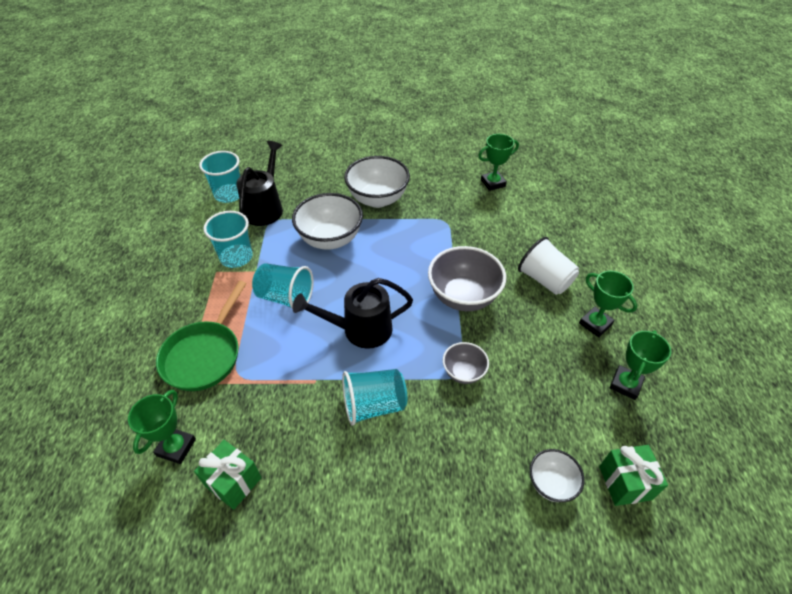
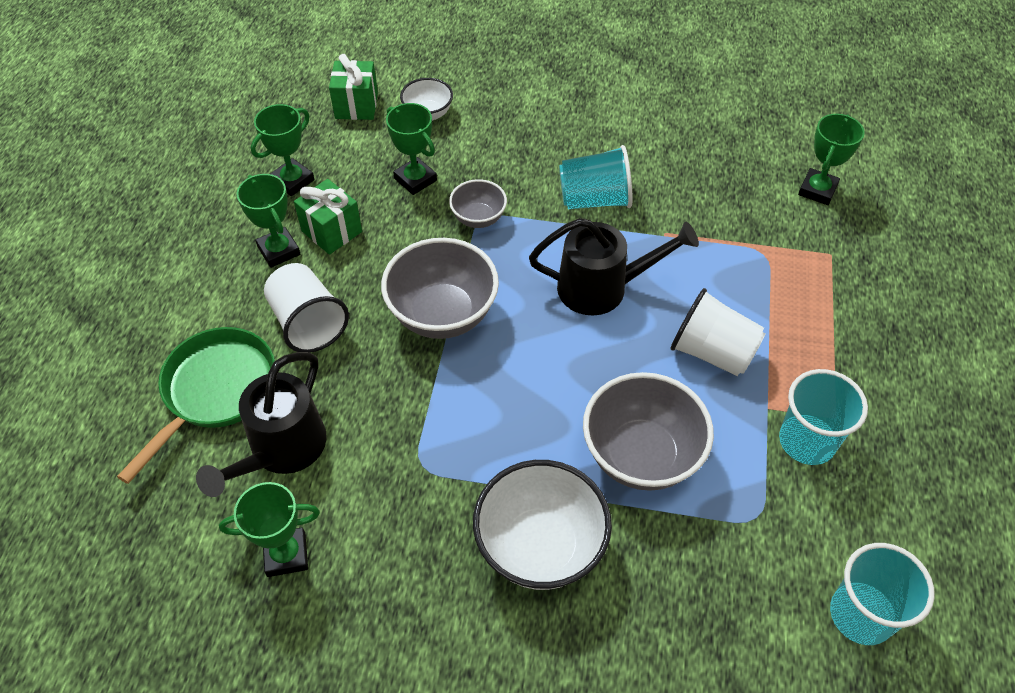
camera: 170 degrees left, 5 degrees up
(204, 355) = (815, 284): green pan -> green pan (216, 391)
(233, 482) = (747, 154): green gift -> green gift (332, 231)
(265, 207) = (774, 560): black watering can -> black watering can (281, 451)
(286, 297) = (712, 352): turquoise cup -> white cup
(330, 239) = (641, 455): white bowl -> grey bowl
(528, 402) = (415, 179): none -> green trophy

